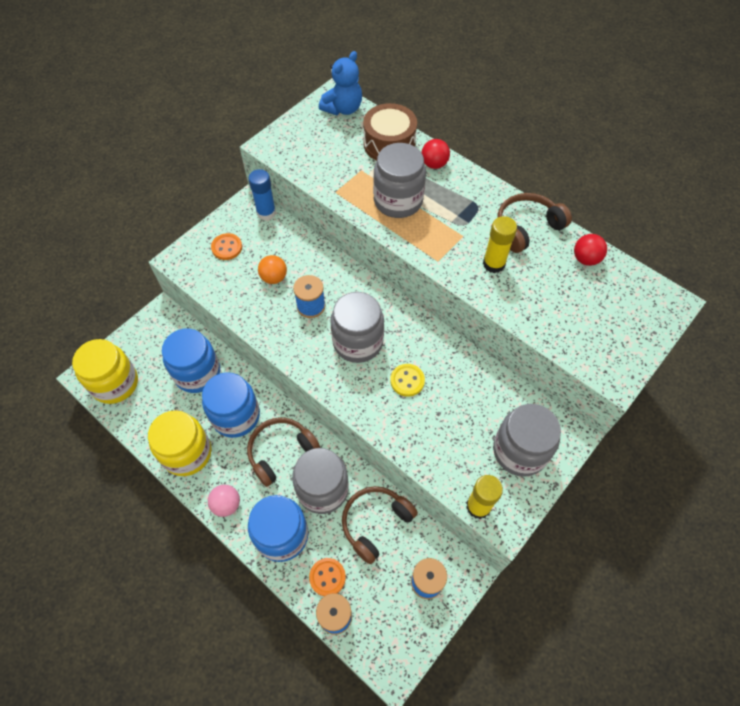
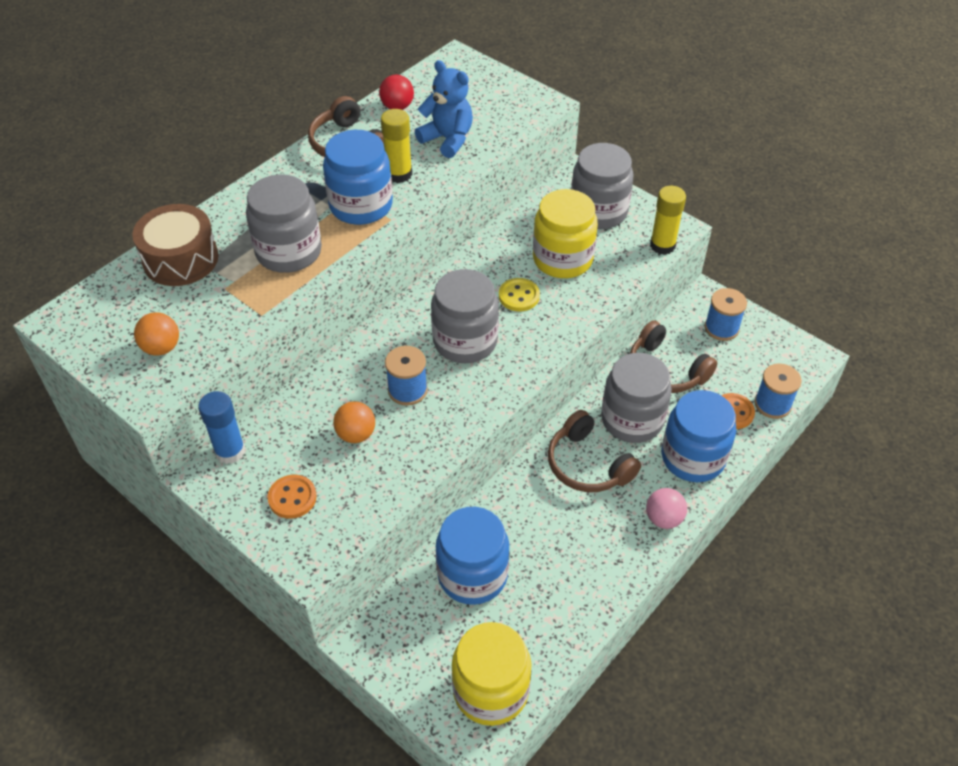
camera: 90 degrees left, 10 degrees down
(187, 453) = (598, 573): yellow jar -> yellow jar (562, 259)
(236, 416) = (539, 519): blue jar -> blue jar (361, 205)
(307, 145) = (161, 348): none -> orange ball
(343, 108) = (91, 309): blue teddy bear -> blue teddy bear (447, 139)
(434, 164) = (229, 216): red ball -> none

